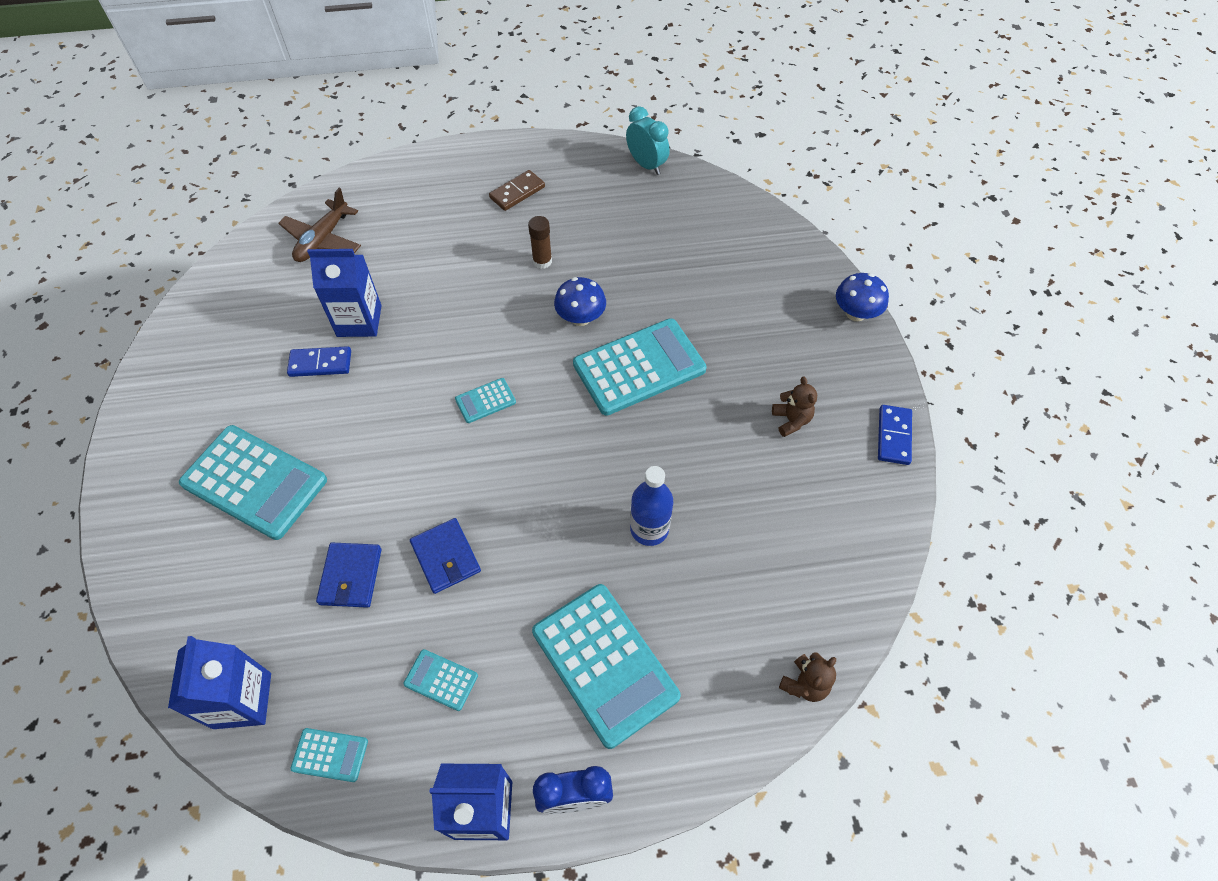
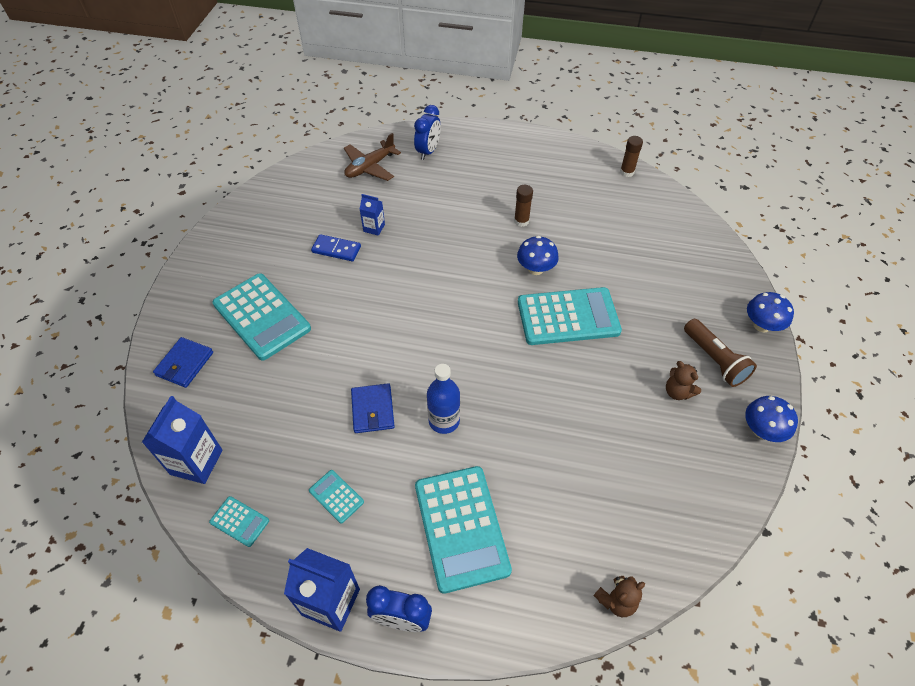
camera: 20 degrees right, 5 degrees down
(351, 576) = (301, 401): blue wallet -> blue wallet (184, 364)
(359, 321) = (374, 228): blue carton -> blue carton, size x0.55
(392, 199) = (428, 151): none -> blue clock
(485, 401) = (443, 308): turquoise calculator -> none
(517, 192) = (520, 168): brown domino -> none
(646, 165) = (627, 172): turquoise clock -> brown glue stick
(649, 529) = (532, 438): blue bottle -> blue bottle (444, 421)
(791, 420) = (677, 392): brown teddy bear -> brown teddy bear turned 135 degrees clockwise
(819, 370) = (714, 360): none -> brown flashlight
(893, 436) = (762, 430): blue domino -> blue mushroom

